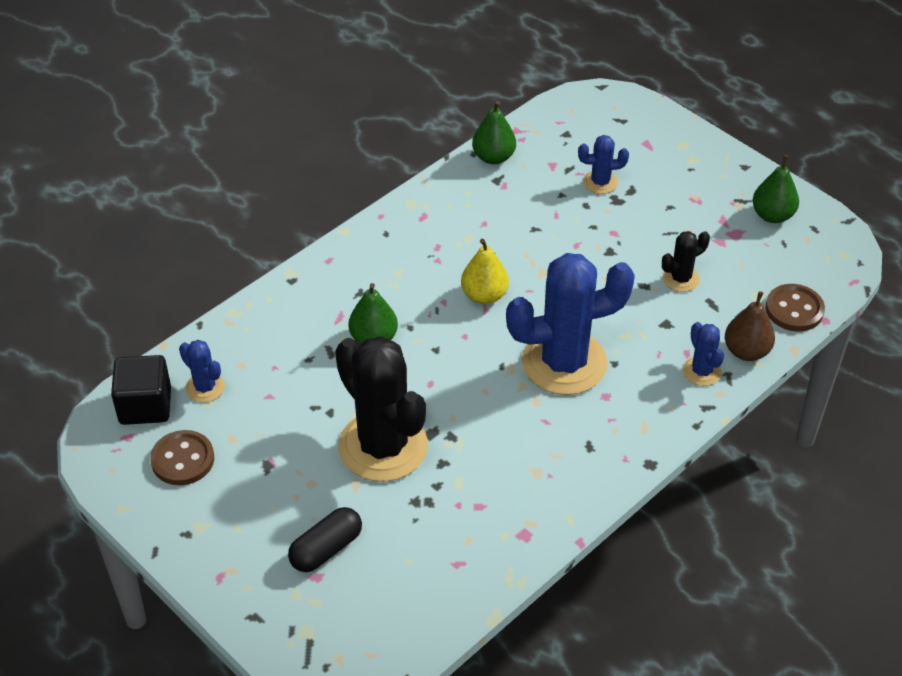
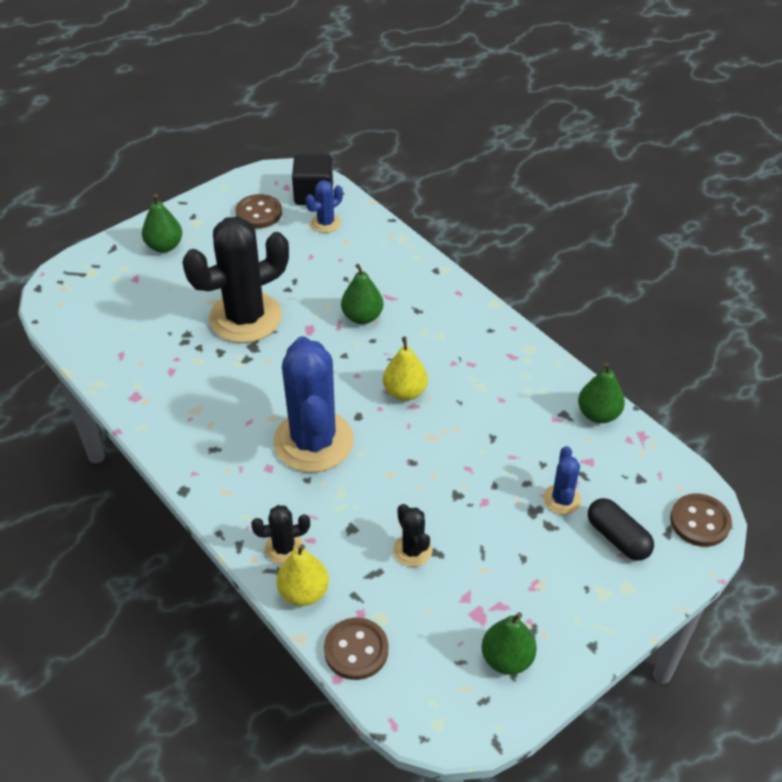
camera: 95 degrees right, 0 degrees up
(250, 555) = (164, 246): none -> green pear
(326, 549) = (157, 284): black capsule -> black capsule (618, 538)
(606, 101) = (699, 522): none -> brown button
(701, 371) = (284, 548): blue cactus -> black cactus
(746, 351) = (303, 592): brown pear -> yellow pear

